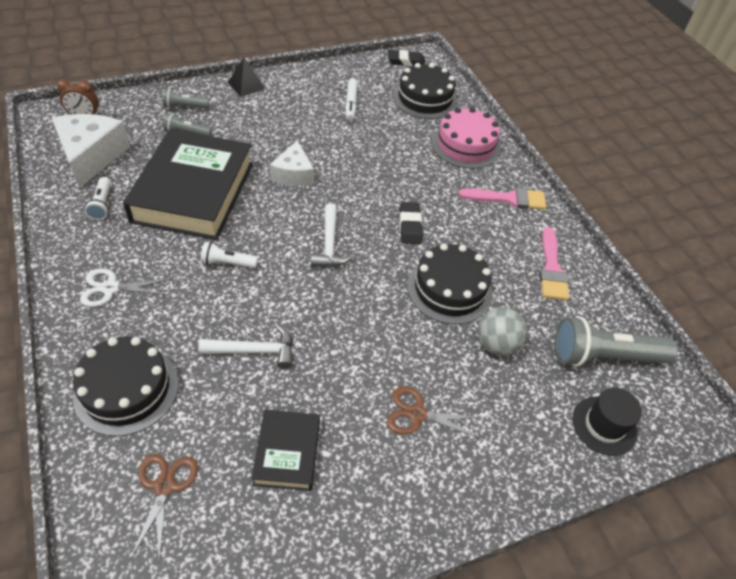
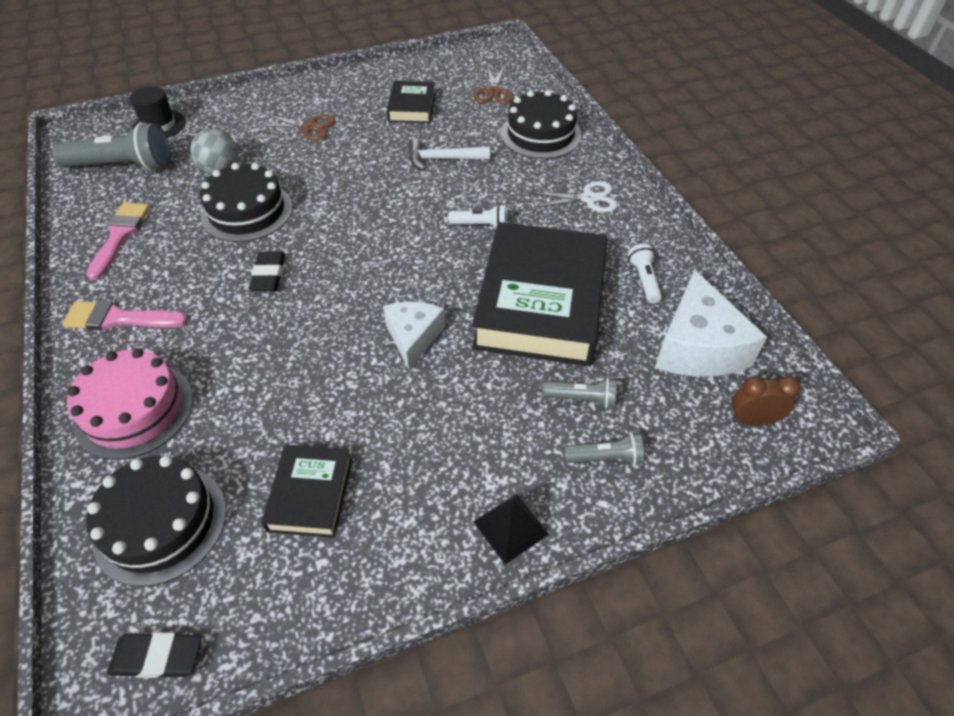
camera: 175 degrees left, 0 degrees up
(330, 244) = (369, 249): white hammer -> none
(351, 103) = (310, 494): white marker -> black book

